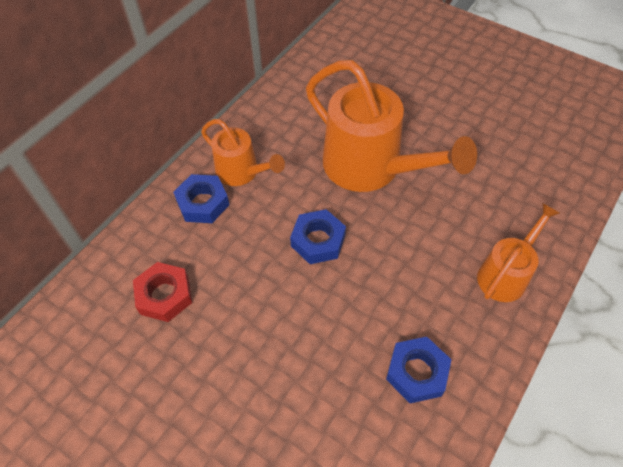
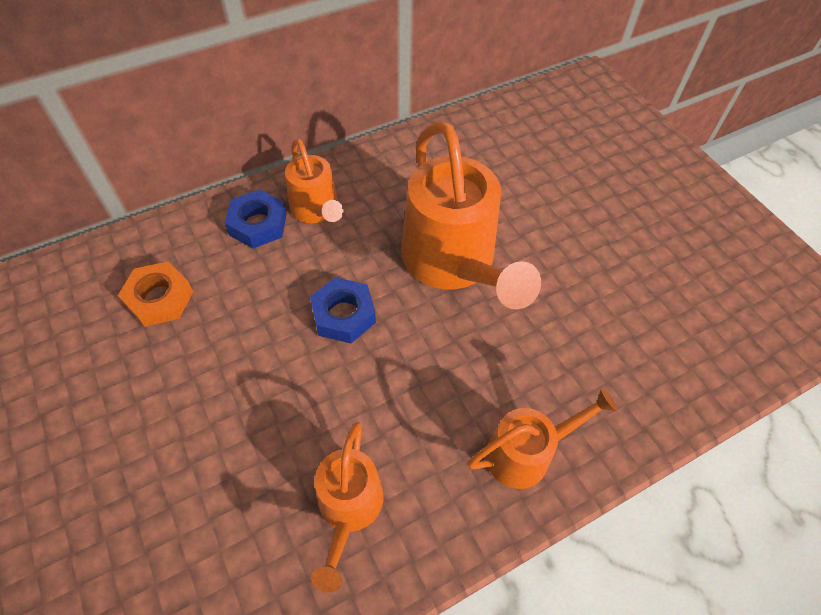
camera: 25 degrees right, 0 degrees up
(164, 295) = (159, 299): red nut -> orange nut
(416, 372) = (348, 510): blue nut -> orange watering can

